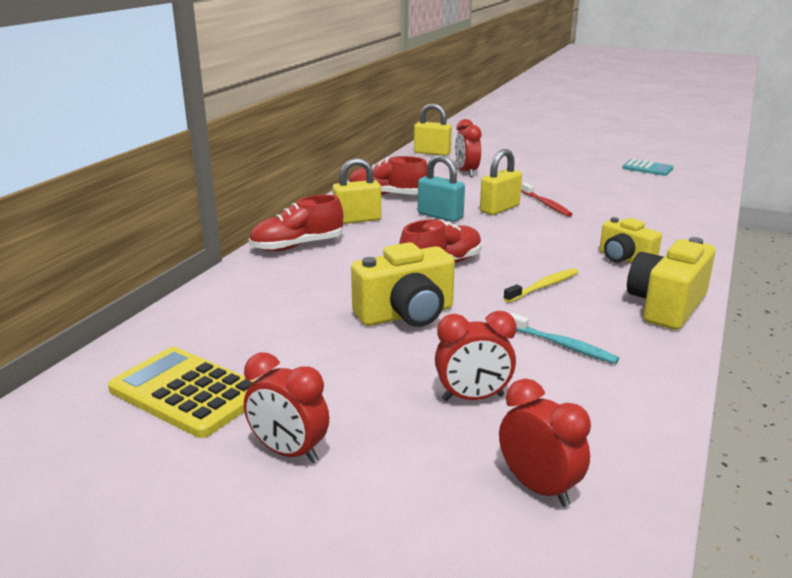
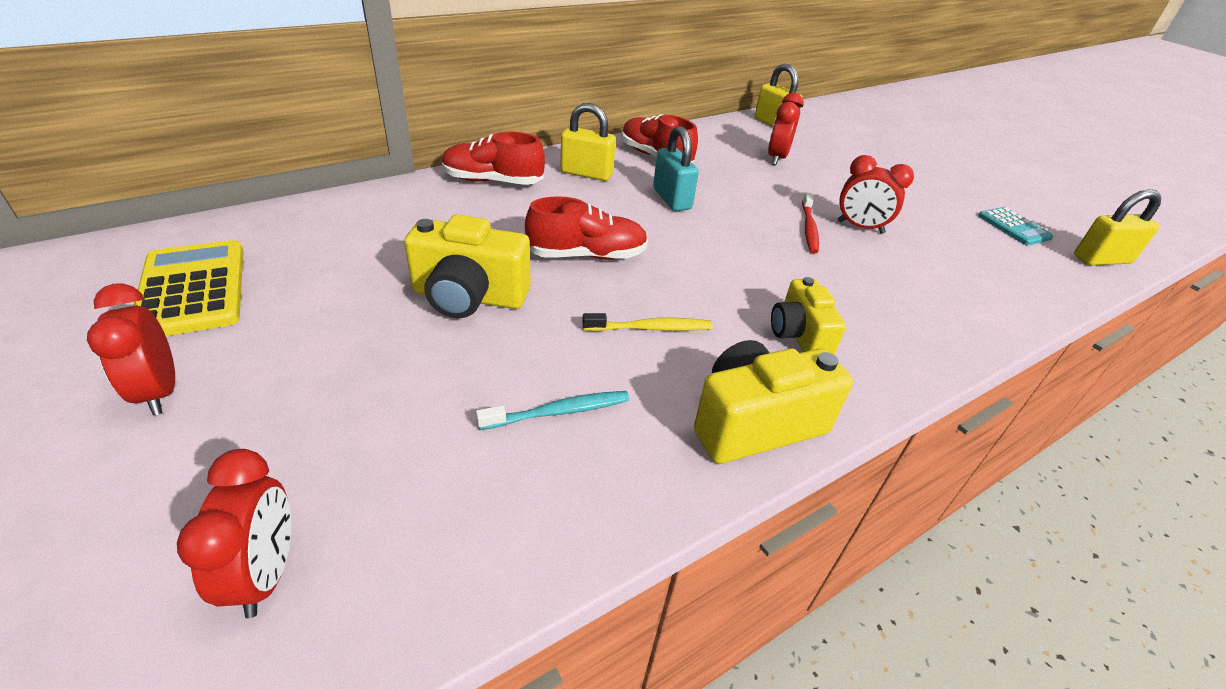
camera: 30 degrees right, 15 degrees up
(473, 398) = (379, 425): red clock -> red clock (860, 227)
(499, 209) = (747, 214): yellow padlock -> yellow padlock (1101, 259)
(563, 345) = (559, 412): turquoise toothbrush -> turquoise toothbrush turned 90 degrees counterclockwise

